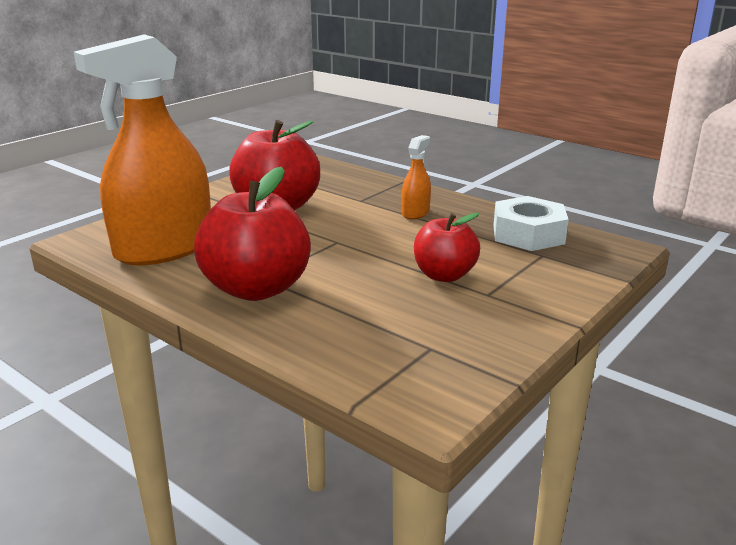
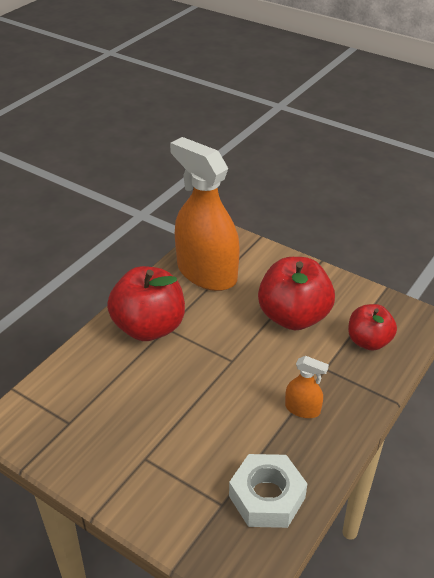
camera: 85 degrees right, 15 degrees up
(444, 275) = (175, 430): red apple -> red apple (368, 341)

